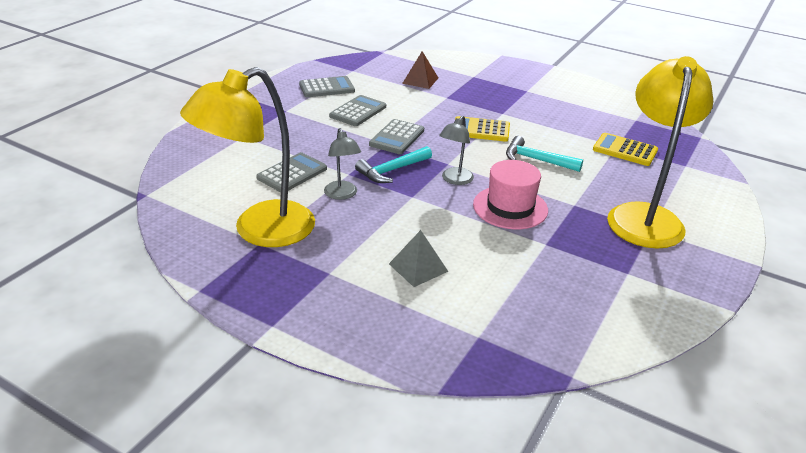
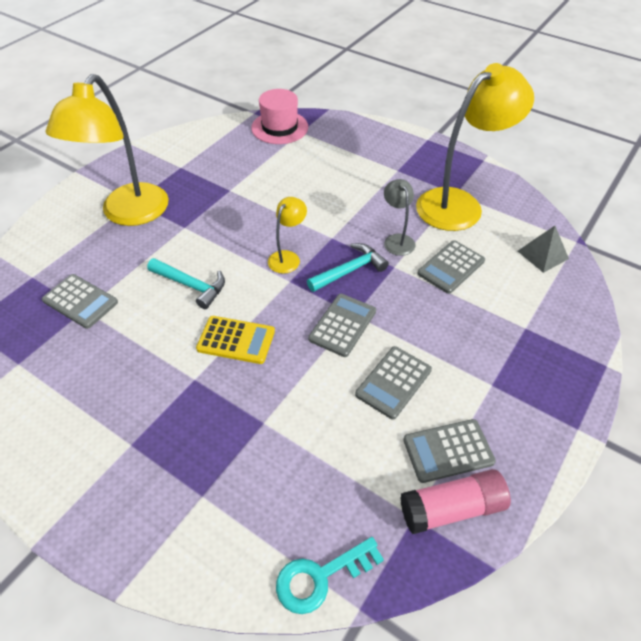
camera: 175 degrees left, 15 degrees up
(330, 72) = (451, 508): none -> pink glue stick
(402, 58) = (321, 577): none -> turquoise key
(418, 267) = (333, 173): grey pyramid -> grey pyramid (542, 254)
(420, 80) = (297, 478): brown pyramid -> none
(454, 180) = (287, 257): grey lamp -> yellow lamp
(510, 207) = (244, 224): pink hat -> pink hat (279, 127)
(625, 150) = (80, 301): yellow calculator -> grey calculator

